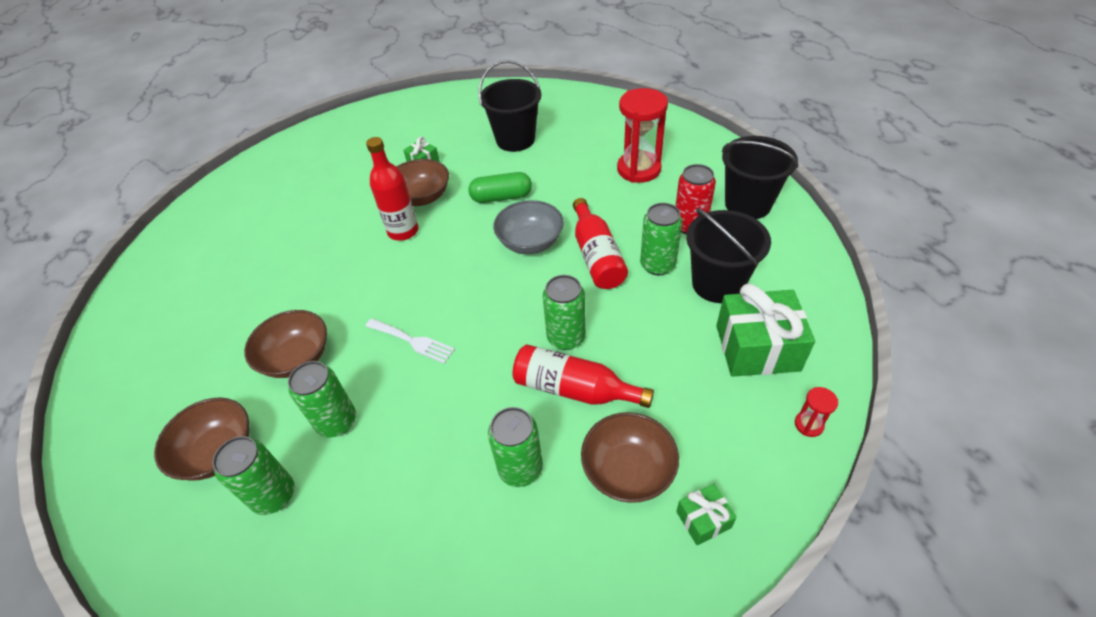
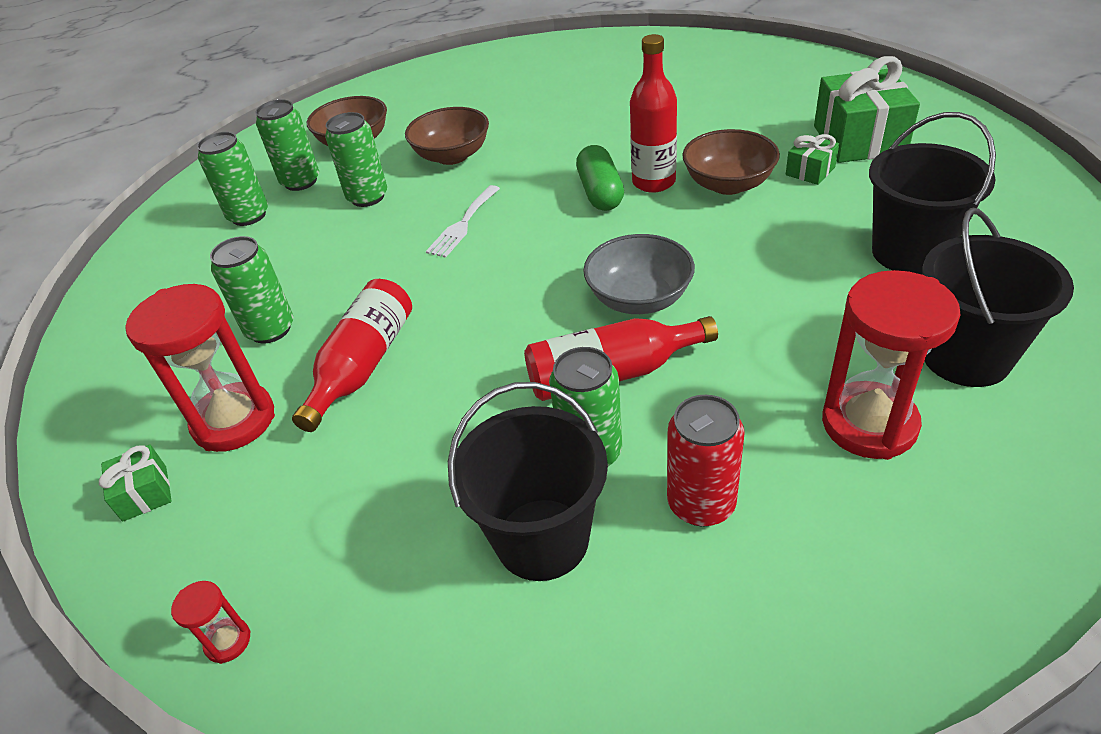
camera: 90 degrees right, 5 degrees down
(501, 197) = (743, 257): green capsule -> green capsule (600, 192)
(566, 337) = (448, 351): green can -> green can (248, 216)
(628, 470) = (234, 421): brown bowl -> red hourglass
(748, 204) = (789, 618): black bucket -> black bucket (965, 357)
(757, 348) = (389, 586): green gift -> green gift (859, 140)

